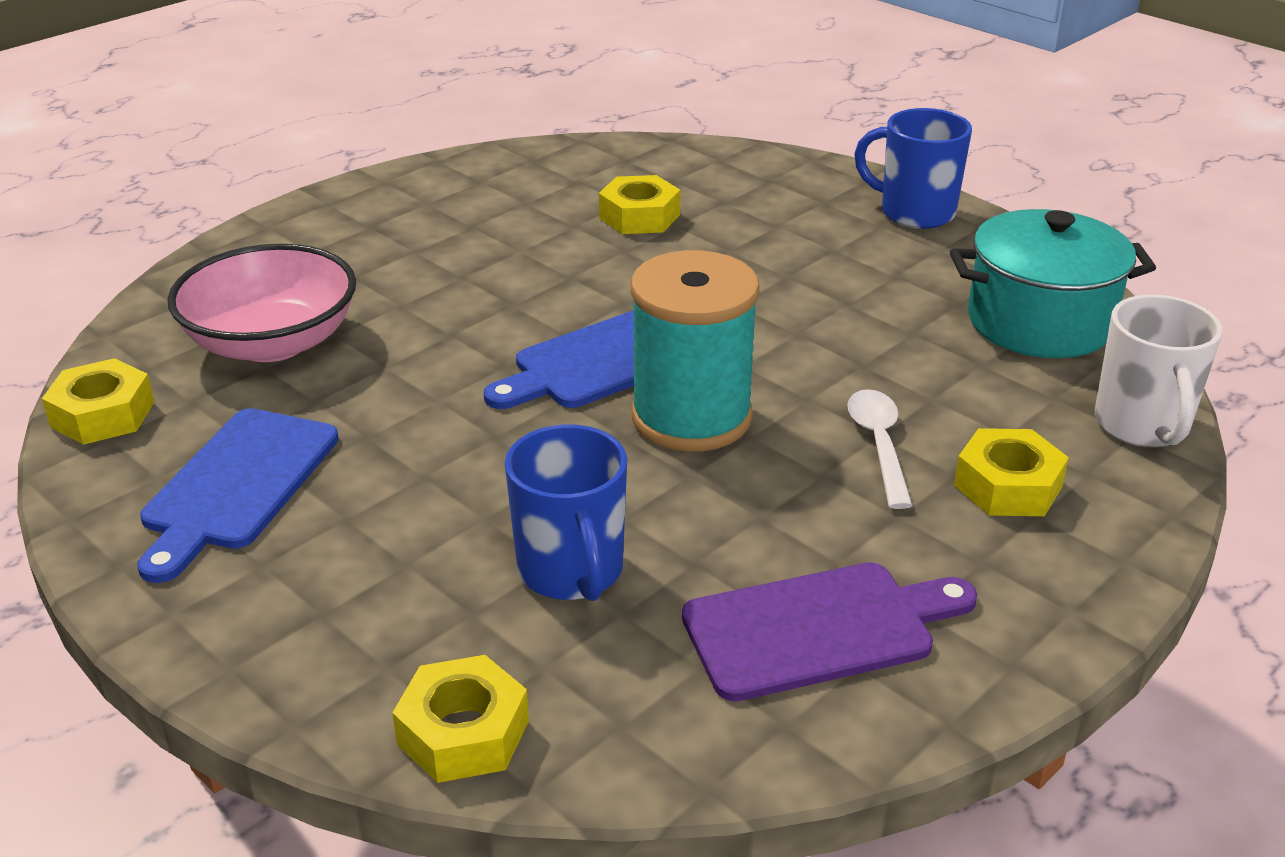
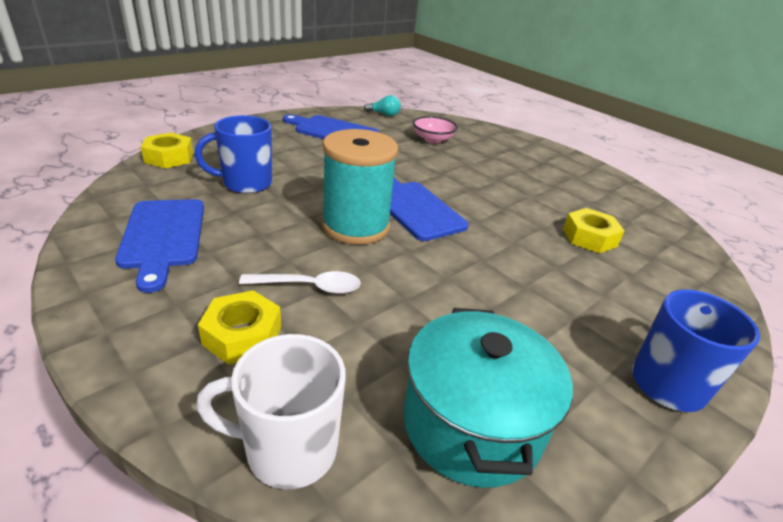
camera: 90 degrees right, 0 degrees up
(103, 414) = (384, 114): yellow nut -> turquoise light bulb
(272, 342) = (433, 139): pink bowl -> pink bowl, size x0.58
(818, 628) = (163, 236): purple cutting board -> blue cutting board

